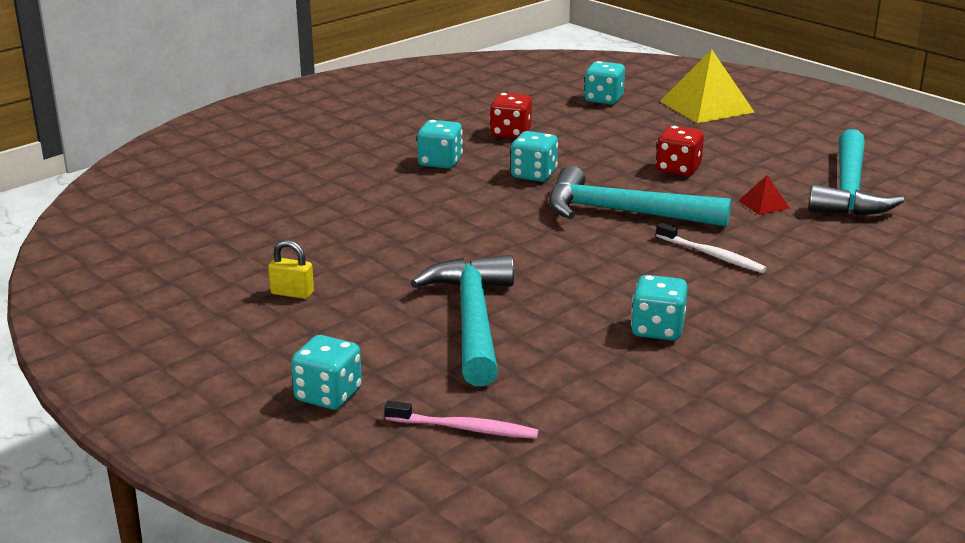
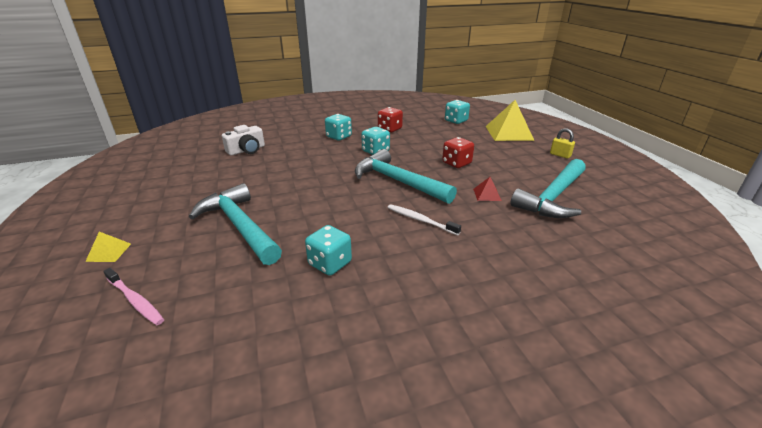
camera: 25 degrees right, 5 degrees up
(292, 293) = (183, 187): yellow padlock -> yellow padlock (560, 155)
(308, 215) = (246, 150): none -> white camera
(328, 395) = (108, 252): turquoise dice -> yellow pyramid
(472, 320) = (239, 226): turquoise hammer -> turquoise hammer turned 60 degrees counterclockwise
(712, 255) = (420, 220): white toothbrush -> white toothbrush turned 150 degrees clockwise

